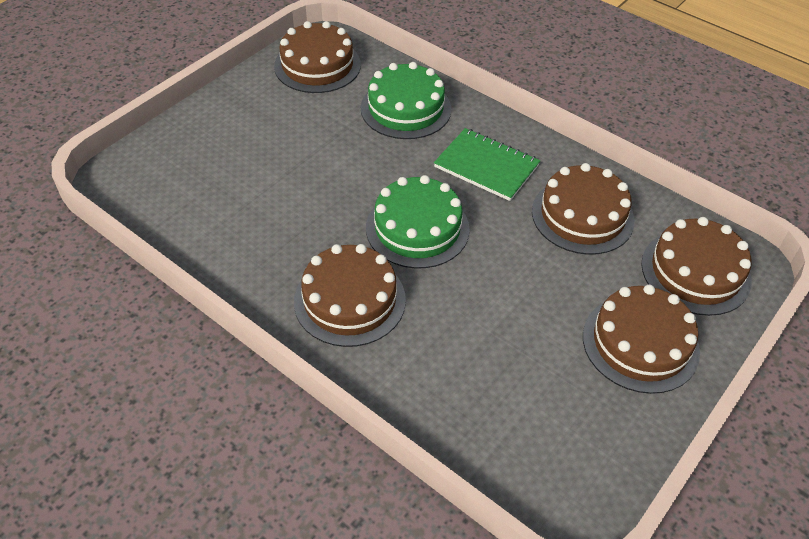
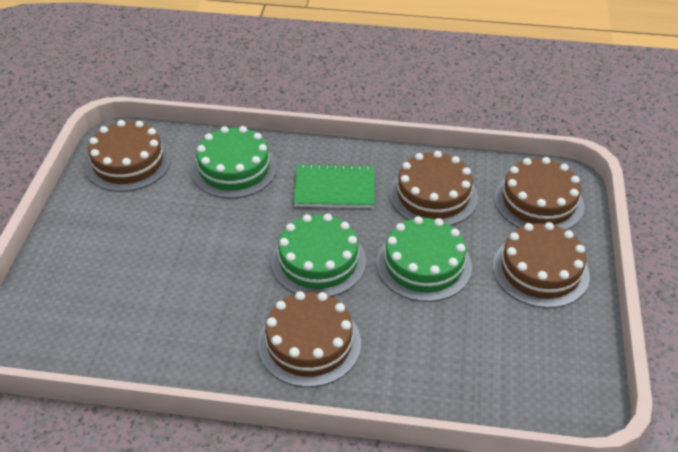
camera: 30 degrees left, 5 degrees down
(518, 279) = (424, 264): none -> green cake

